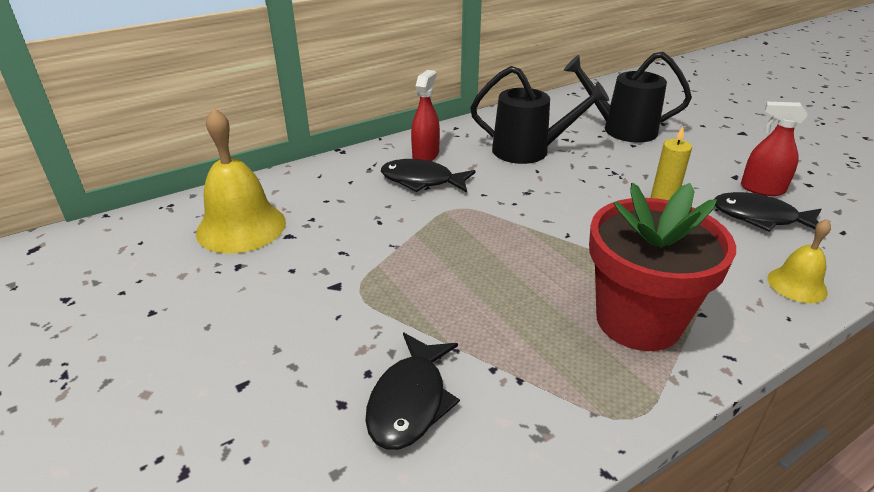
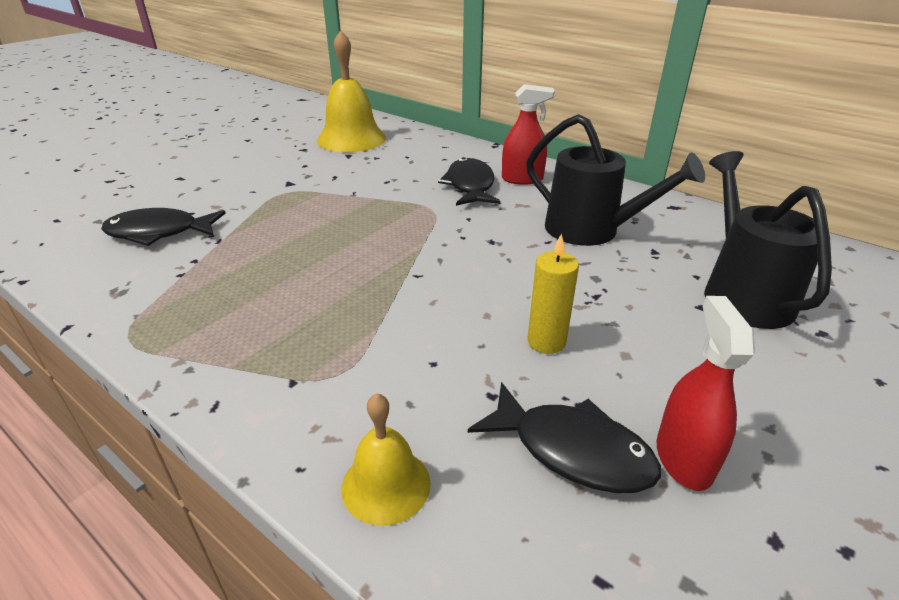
camera: 70 degrees right, 0 degrees up
(529, 151) = (592, 231): black watering can -> black watering can turned 45 degrees counterclockwise
(638, 321) = (270, 333): red flower pot -> none
(760, 217) = (572, 450): black fish -> black fish turned 120 degrees clockwise

